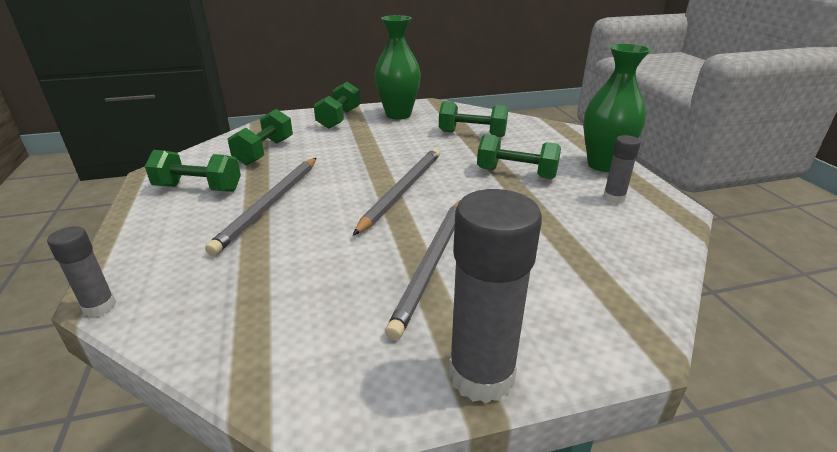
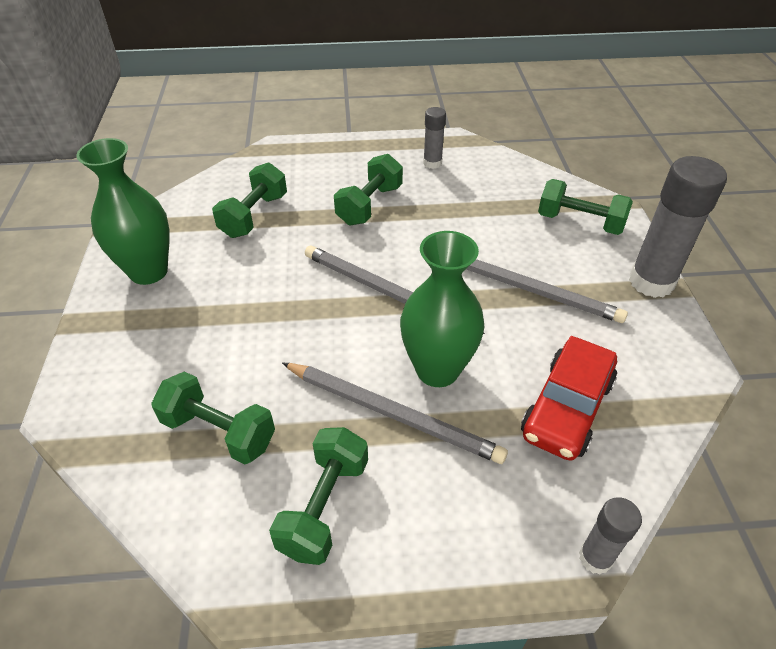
camera: 80 degrees left, 15 degrees up
(263, 292) = (567, 408): none -> red car
(339, 118) = (124, 338): green dumbbell -> green dumbbell (579, 222)
(603, 165) = (368, 150): green vase -> green vase (437, 370)

